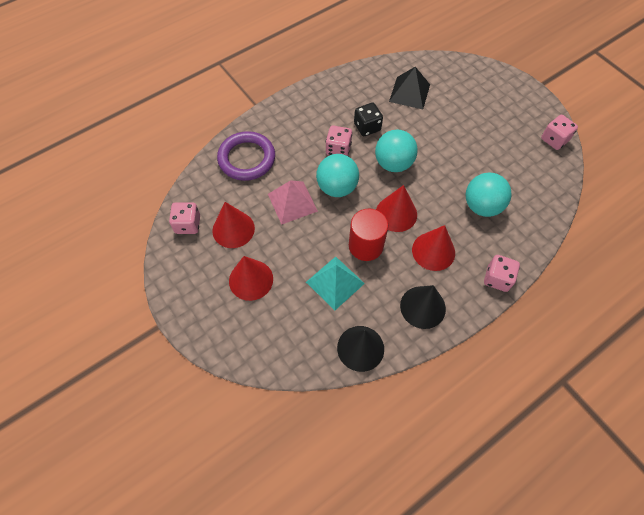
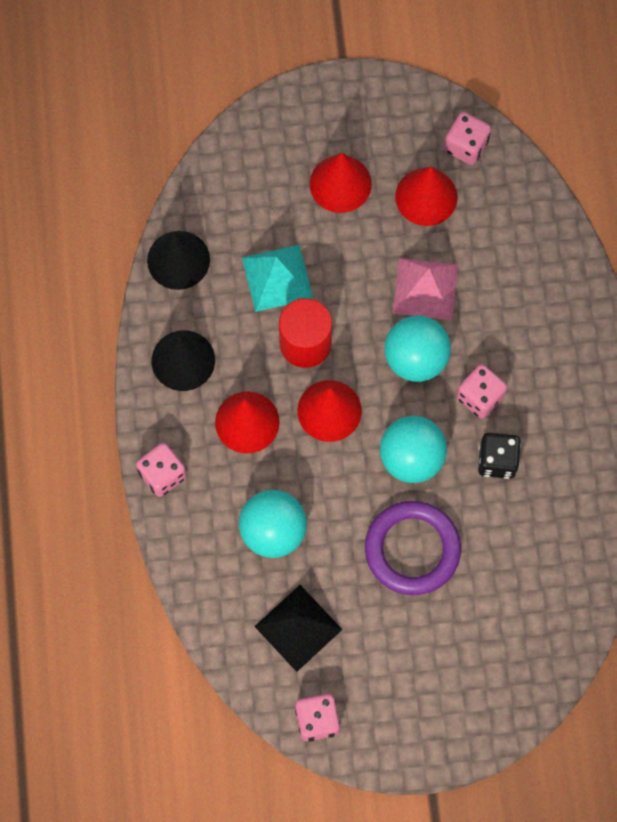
camera: 120 degrees right, 10 degrees up
(247, 158) = (533, 266): purple ring -> purple ring (412, 549)
(409, 92) = (528, 565): black pyramid -> black pyramid (298, 627)

